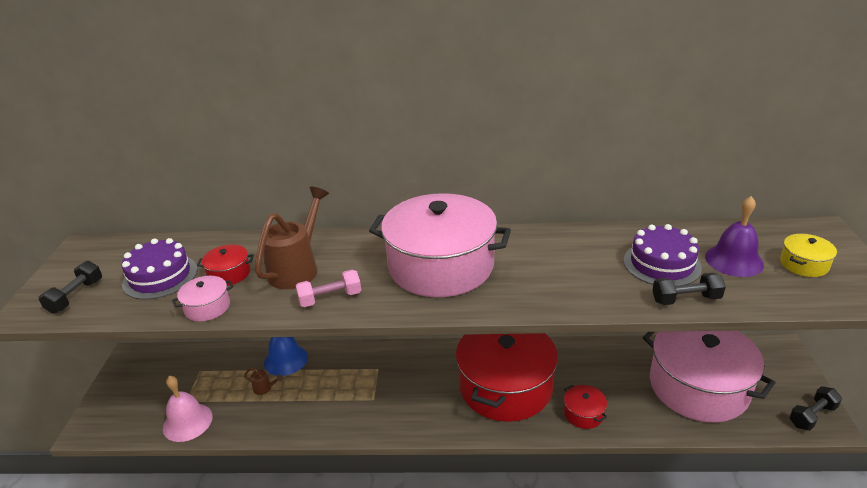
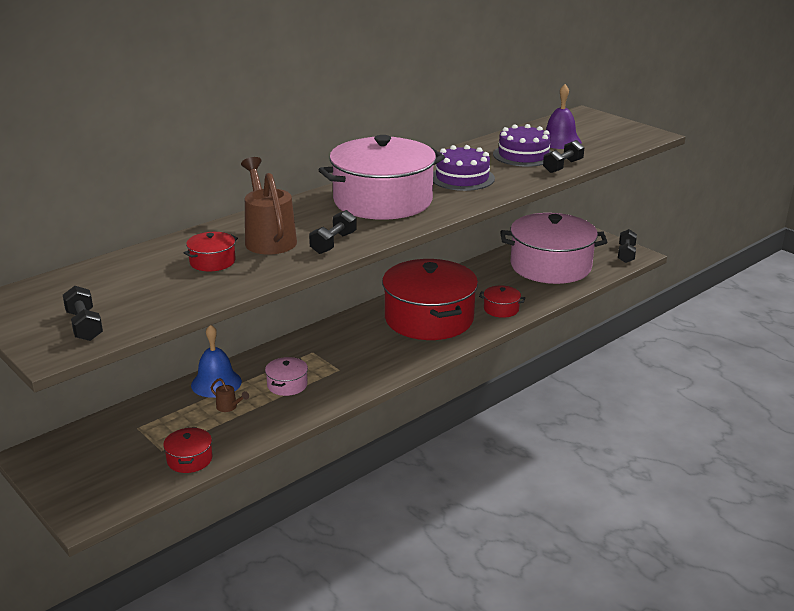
camera: 45 degrees left, 5 degrees down
(160, 276) = (146, 286): purple cake -> purple cake (462, 178)
(187, 422) = (189, 459): pink bell -> red pot
(207, 307) = (238, 283): pink pot -> pink pot (287, 385)
(265, 388) = (229, 407): brown watering can -> brown watering can turned 60 degrees clockwise
(330, 298) = (333, 243): pink dumbbell -> black dumbbell
(804, 264) = (597, 132): yellow pot -> none

